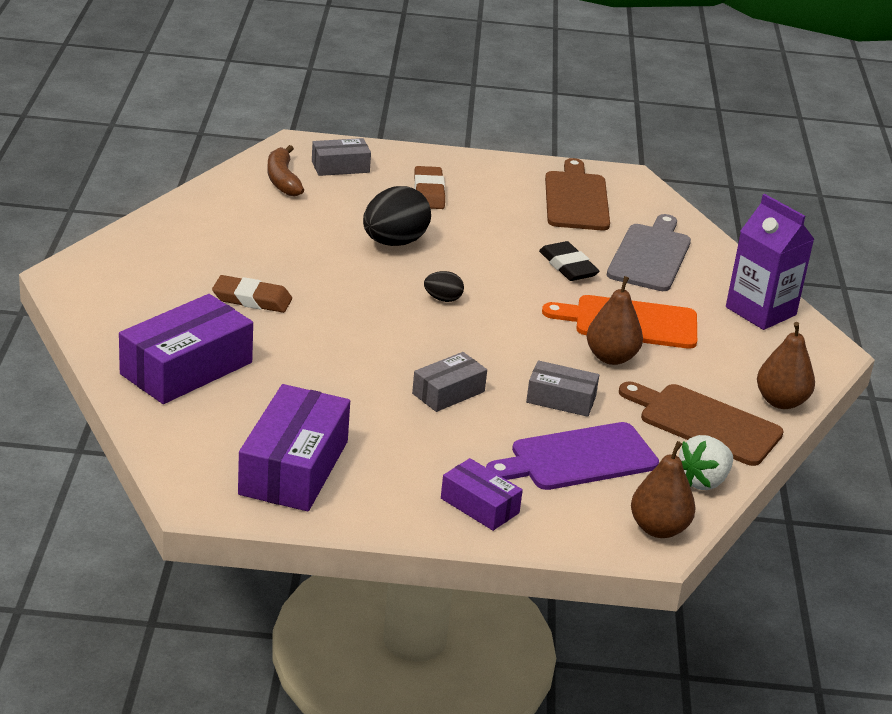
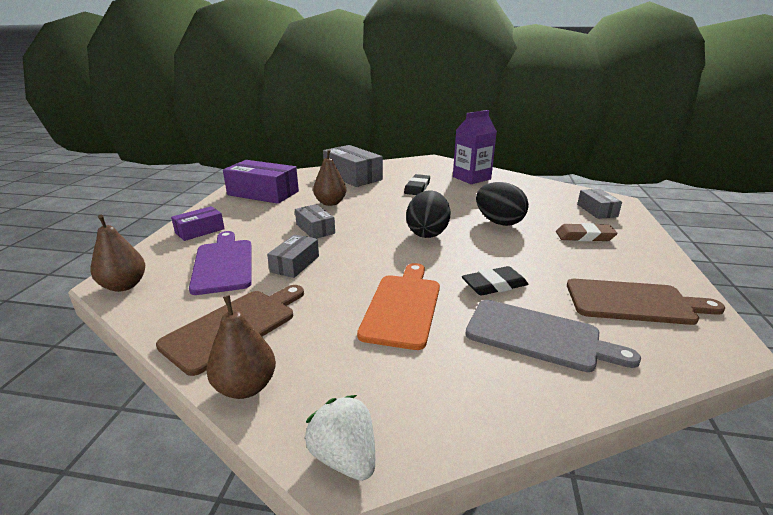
camera: 100 degrees right, 5 degrees down
(186, 368) = (353, 176): purple box -> grey box
(252, 299) = (417, 188): brown eraser -> black eraser
(282, 180) = (561, 196): brown banana -> none
(443, 299) = (427, 233): black egg -> black egg, size x2.03
(611, 357) = (346, 291): brown pear -> brown pear (330, 203)
(703, 481) = (159, 313): white strawberry -> white strawberry (344, 457)
(760, 311) = (437, 409): purple carton -> purple carton (471, 178)

